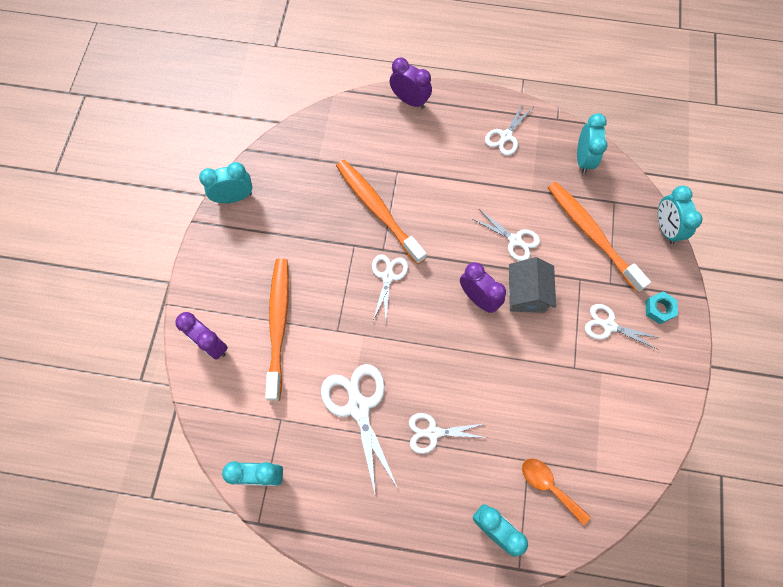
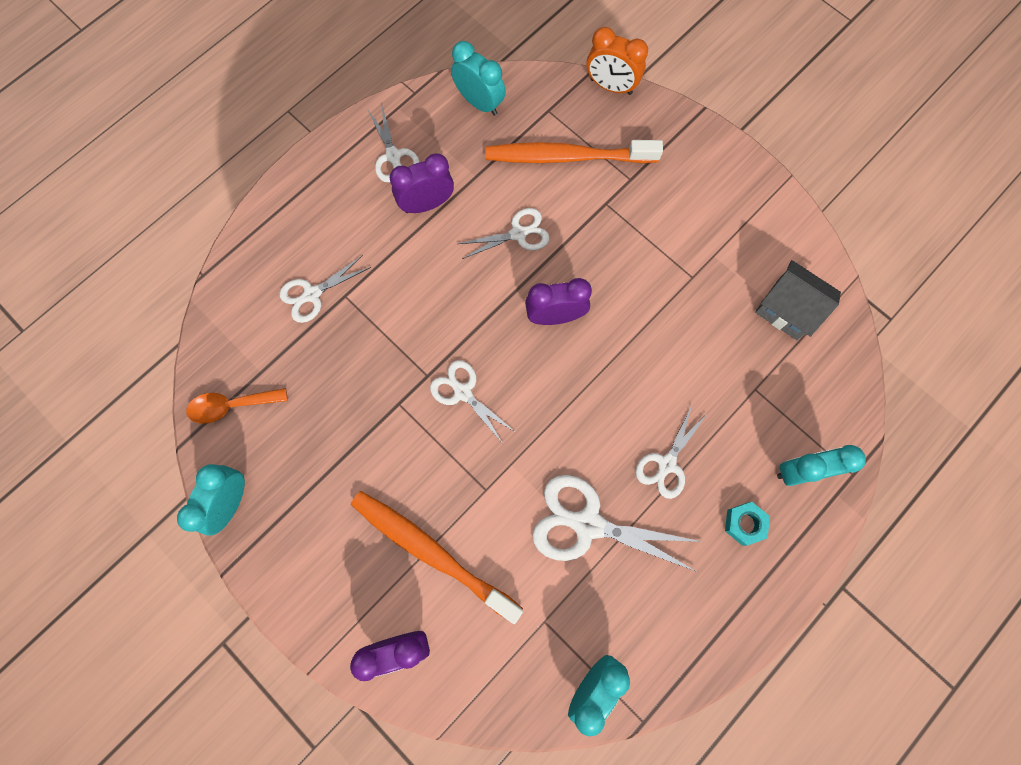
camera: 55 degrees left, 5 degrees up
(378, 210) = (375, 349): orange toothbrush -> none
(410, 100) = (268, 221): purple clock -> purple clock (427, 204)
(526, 294) = (584, 265): grey house -> grey house (787, 309)
(549, 486) = (792, 388): orange spoon -> orange spoon (231, 406)
(609, 326) = (672, 213): white scissors -> white scissors (312, 294)
(659, 309) = (688, 156): turquoise nut -> turquoise nut (744, 524)
(665, 228) = (611, 86): turquoise clock -> orange clock

